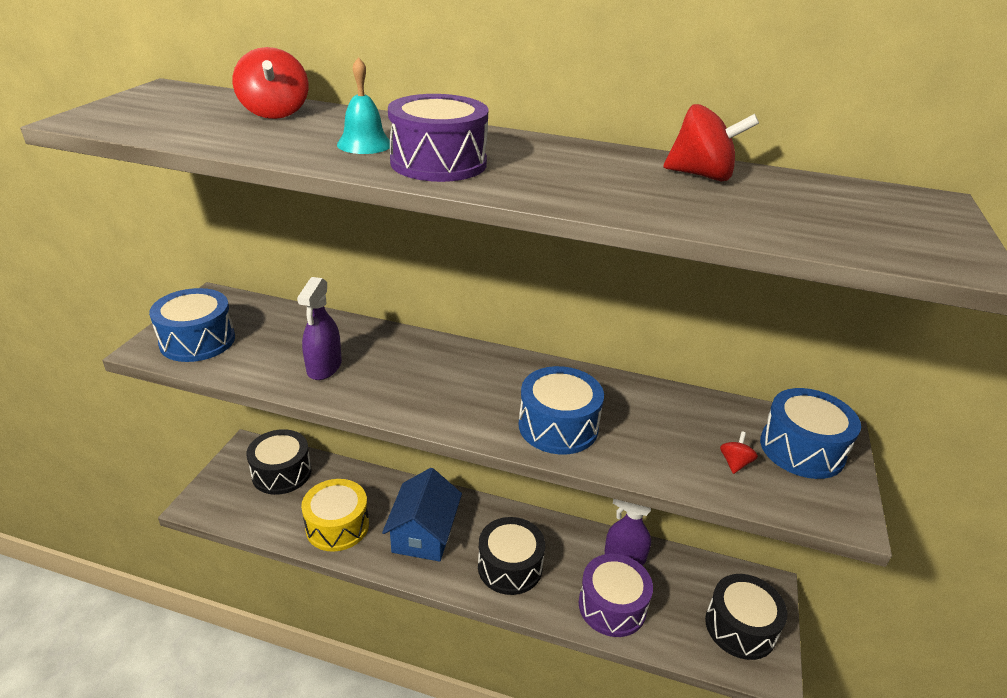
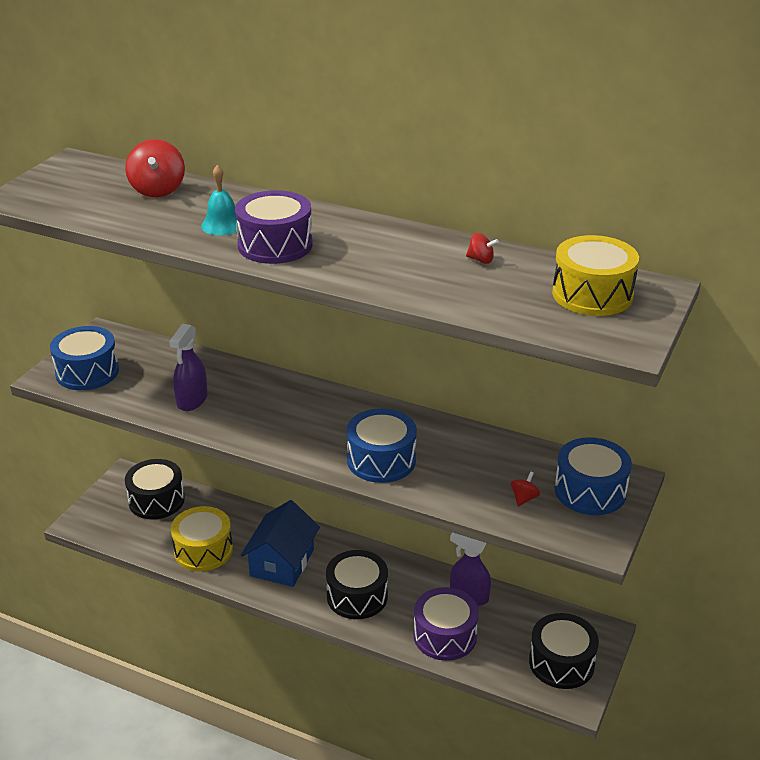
camera: 10 degrees right, 0 degrees up
(701, 175) = (481, 260): red spinning top -> red spinning top, size x0.51
(863, 208) = (592, 294): none -> yellow drum

